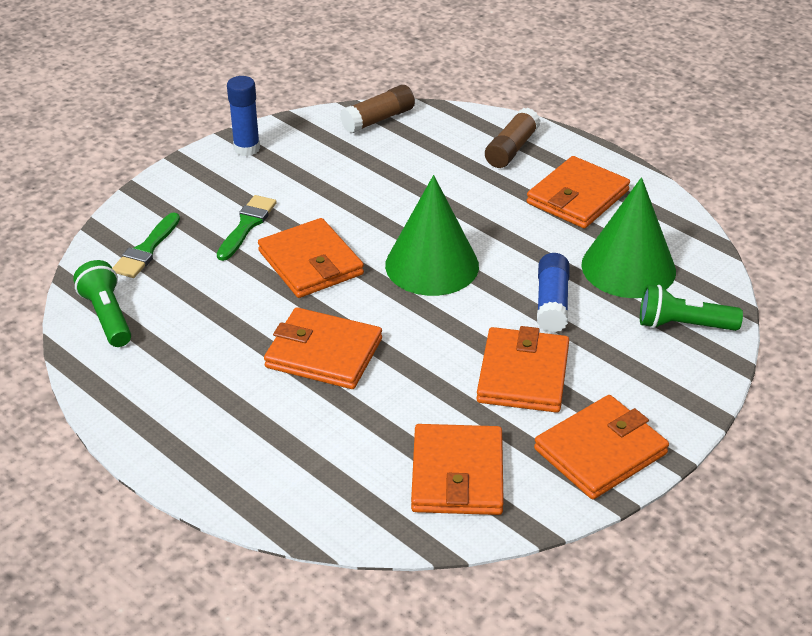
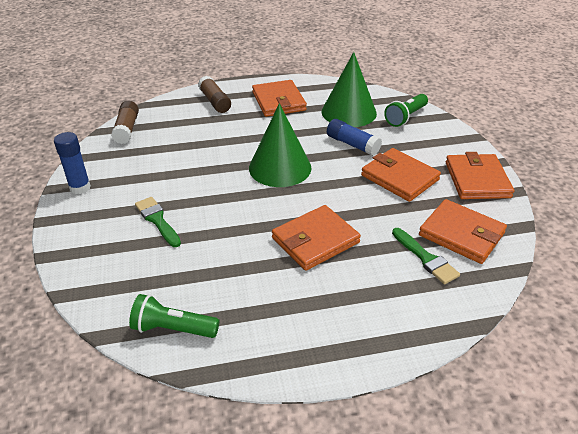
camera: 55 degrees left, 0 degrees up
(146, 250) = (124, 277): green brush -> green brush (426, 258)
(310, 263) = (226, 210): orange wallet -> none

